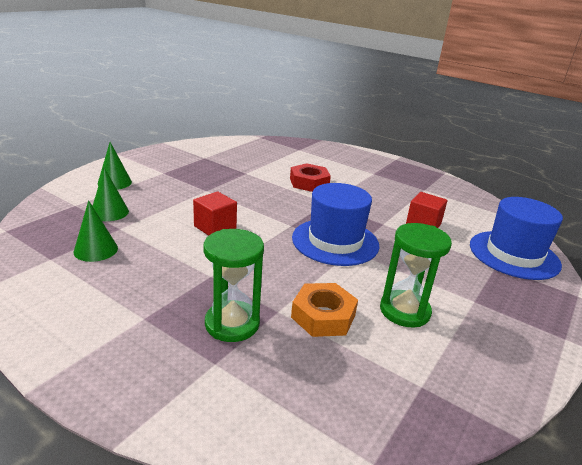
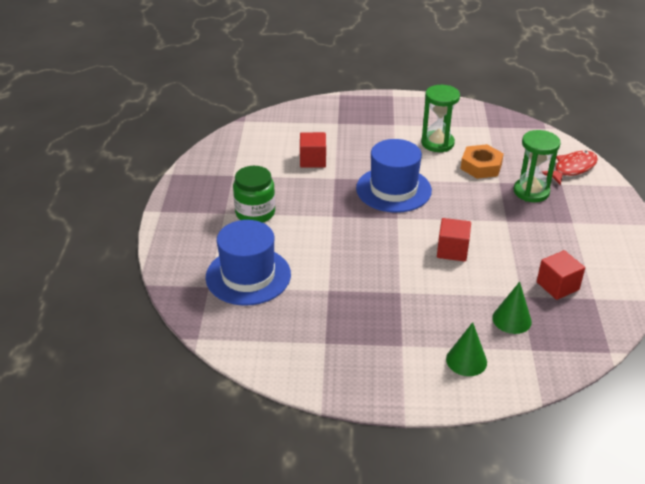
camera: 120 degrees left, 10 degrees up
(96, 250) = (557, 286): green cone -> red cube
(232, 403) = (572, 168): none -> red fish
(309, 183) = (301, 241): red nut -> none
(362, 181) = (255, 213): none -> green jar
(514, 255) = (312, 118): blue hat -> blue hat (248, 276)

